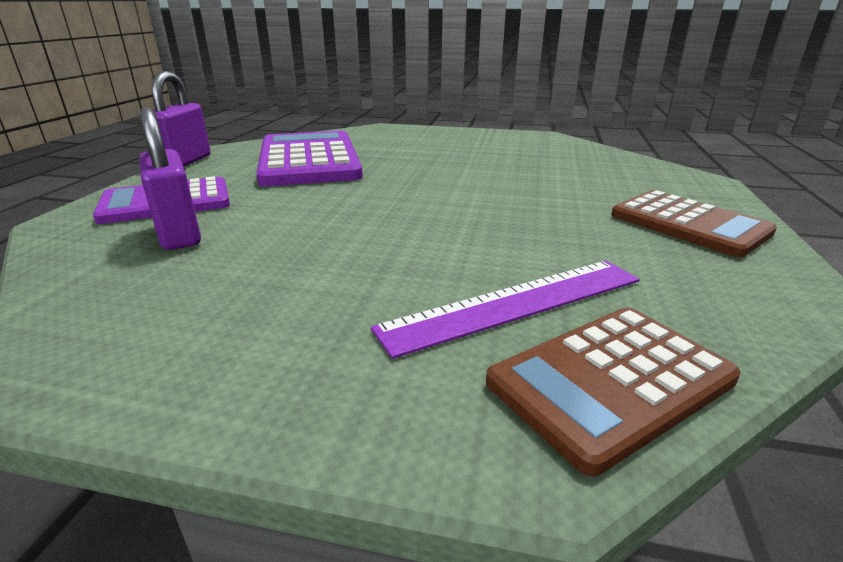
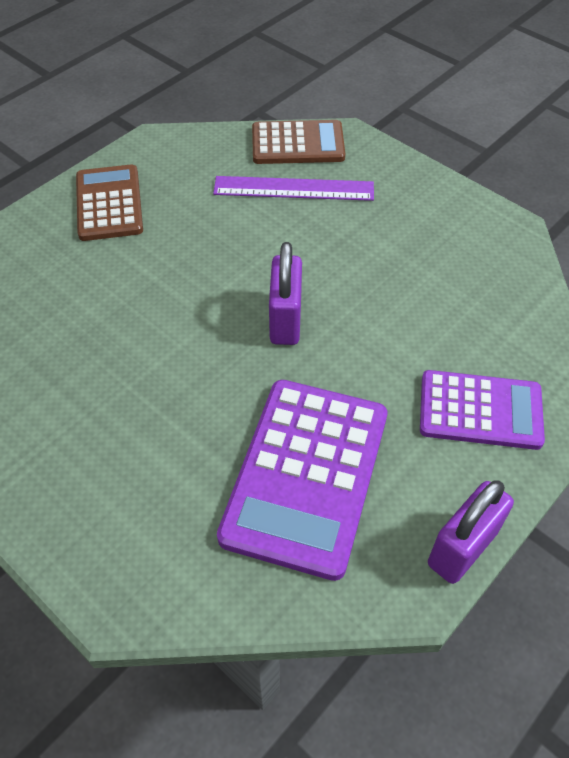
camera: 150 degrees left, 25 degrees up
(179, 234) = (467, 339): purple padlock -> purple padlock (285, 320)

